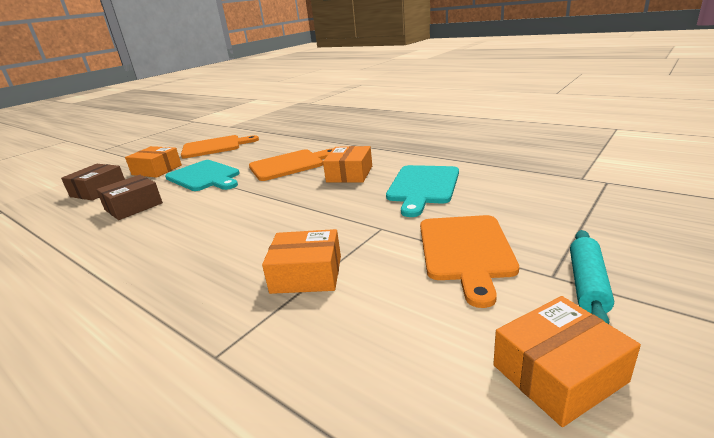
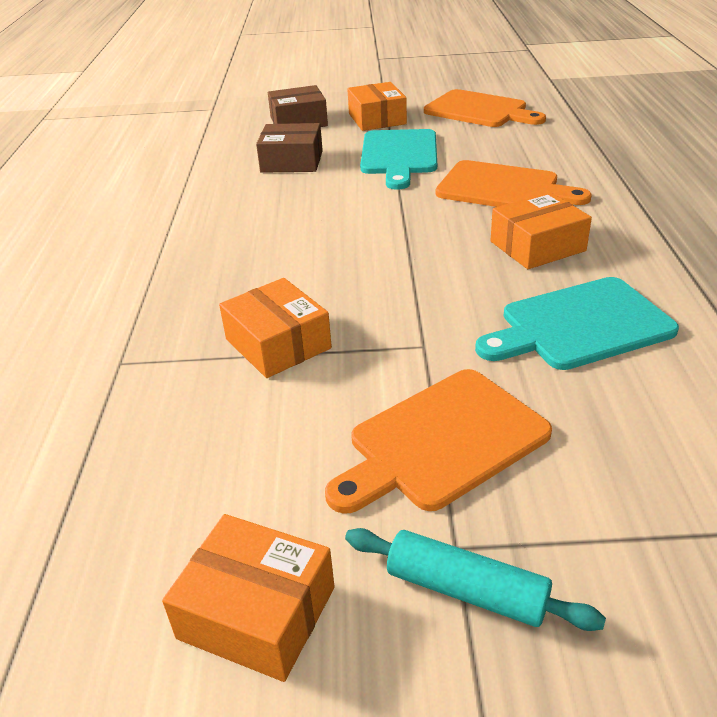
camera: 50 degrees right, 10 degrees up
(587, 284) = (466, 590): turquoise rolling pin -> turquoise rolling pin turned 45 degrees clockwise

